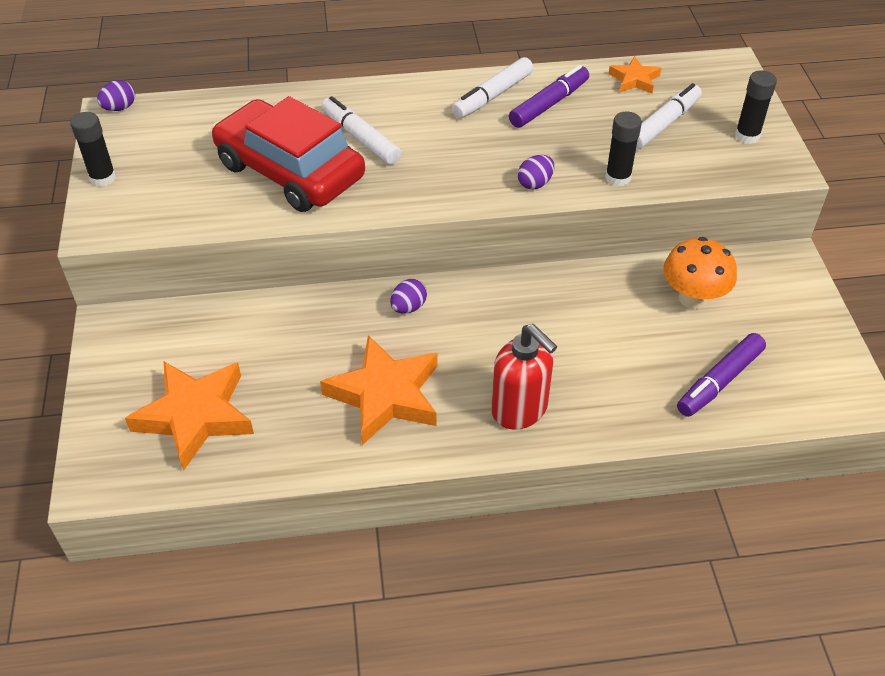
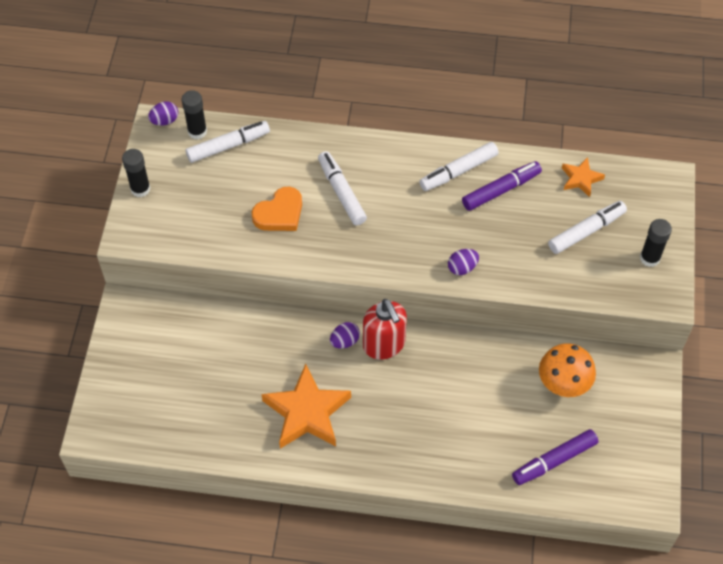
camera: 15 degrees right, 10 degrees up
(195, 416) = (171, 397): orange star -> none
(206, 118) = (228, 146): none -> white marker
(290, 171) = (279, 213): red car -> orange heart
(520, 410) = (399, 448): red soap dispenser -> red soap dispenser (384, 345)
(618, 177) = (529, 277): black glue stick -> black glue stick (197, 131)

